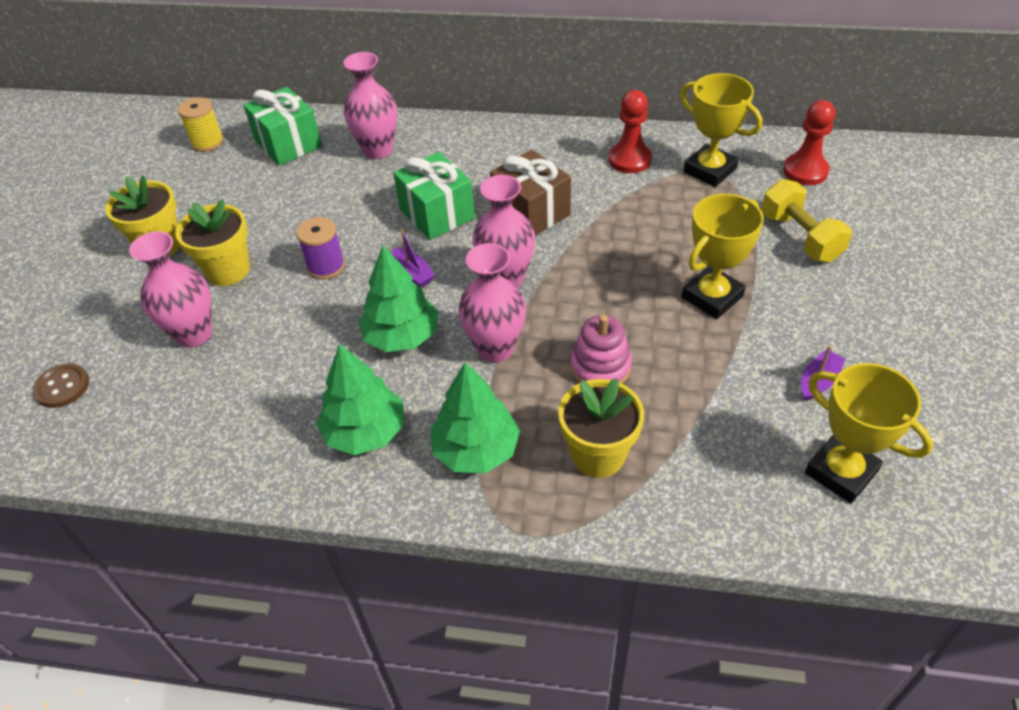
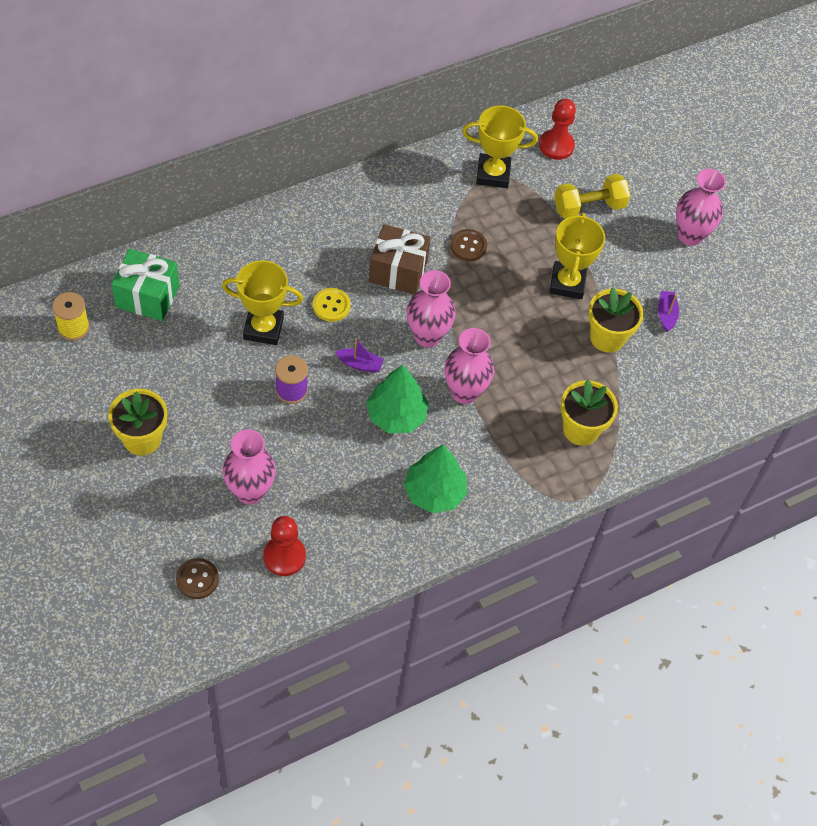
camera: 45 degrees left, 10 degrees up
(228, 270) = (220, 431): yellow flower pot -> yellow flower pot (607, 337)
(378, 150) = (230, 268): pink vase -> pink vase (690, 235)
(437, 214) = (331, 306): green gift -> yellow button
(476, 450) = (510, 466): green tree -> none
(600, 367) = (538, 370): pink stacking toy -> none
(626, 220) = (468, 246): none -> brown button
(630, 159) = (430, 189): red pawn -> red pawn (284, 556)
(800, 237) = (589, 207): yellow dumbbell -> yellow dumbbell turned 45 degrees counterclockwise
(841, 472) = (712, 367): yellow trophy -> yellow trophy (263, 328)

